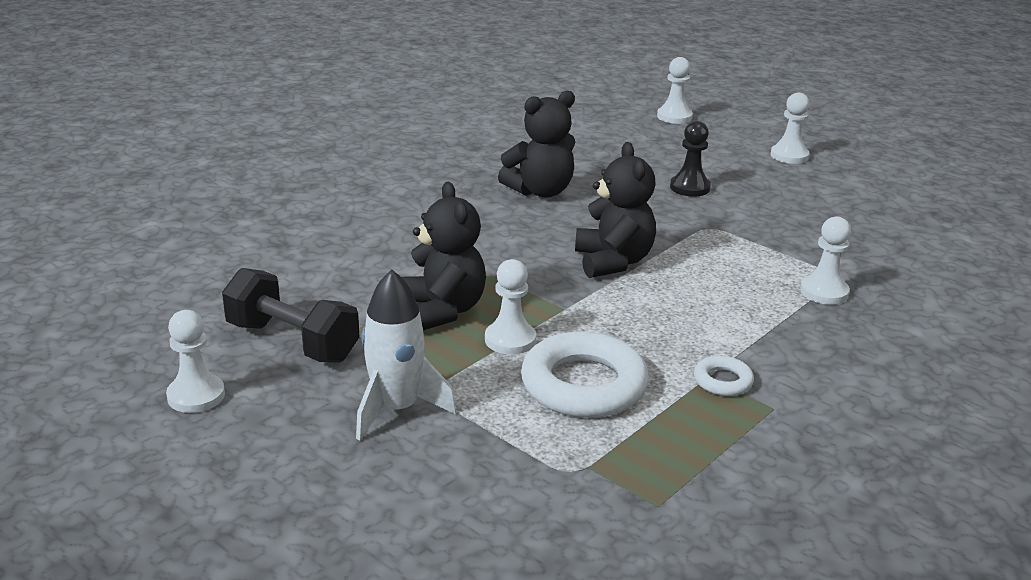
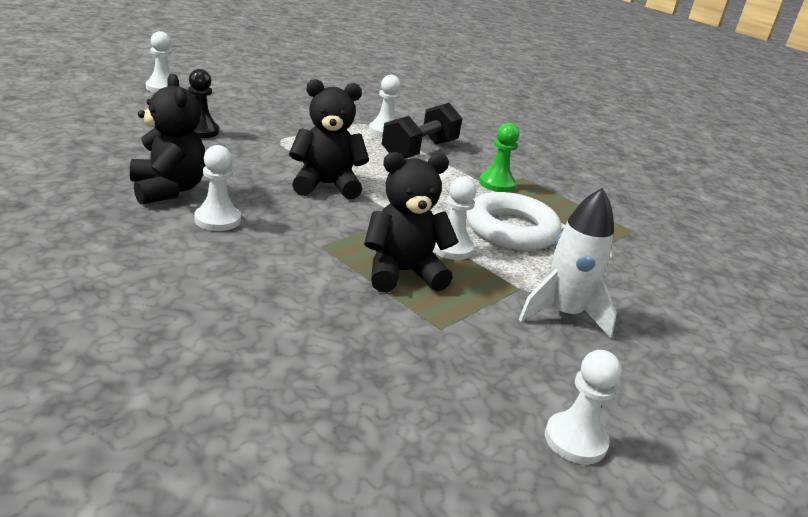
camera: 90 degrees left, 0 degrees up
(292, 342) = (462, 367): black dumbbell -> black dumbbell (419, 150)
(674, 117) = (36, 103): white pawn -> white pawn (217, 220)
(723, 381) = (497, 184): white ring -> green pawn

